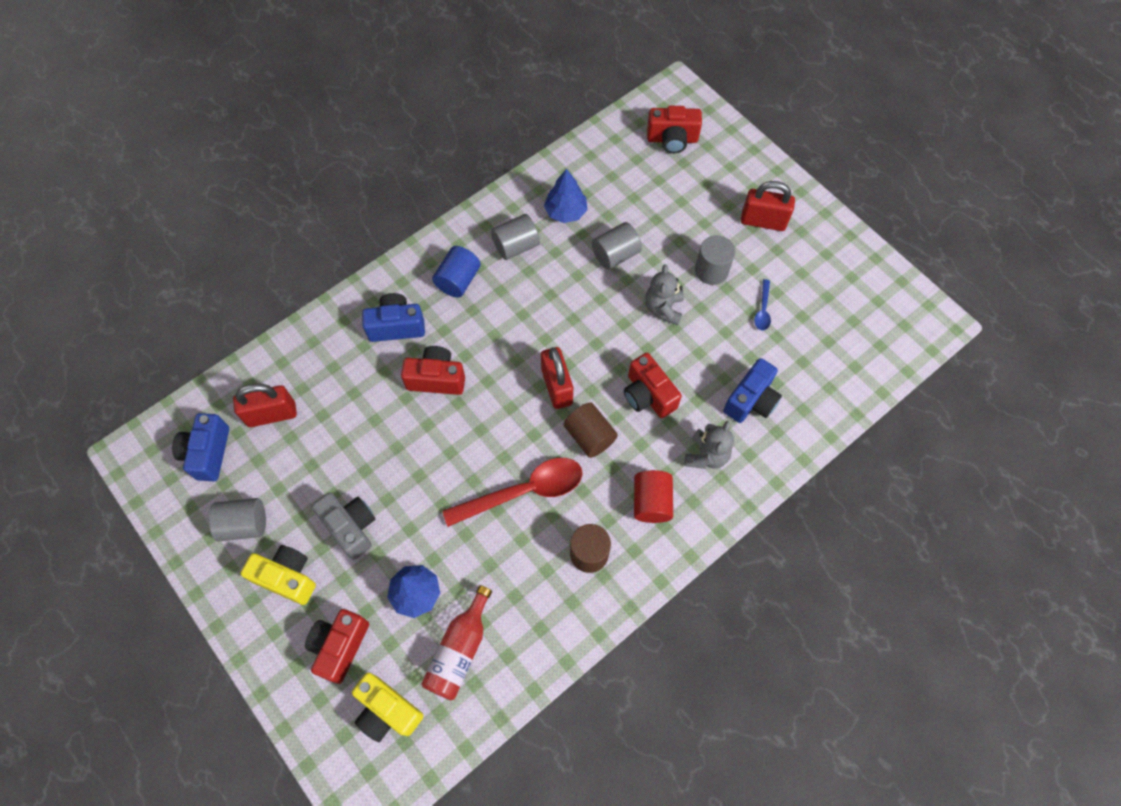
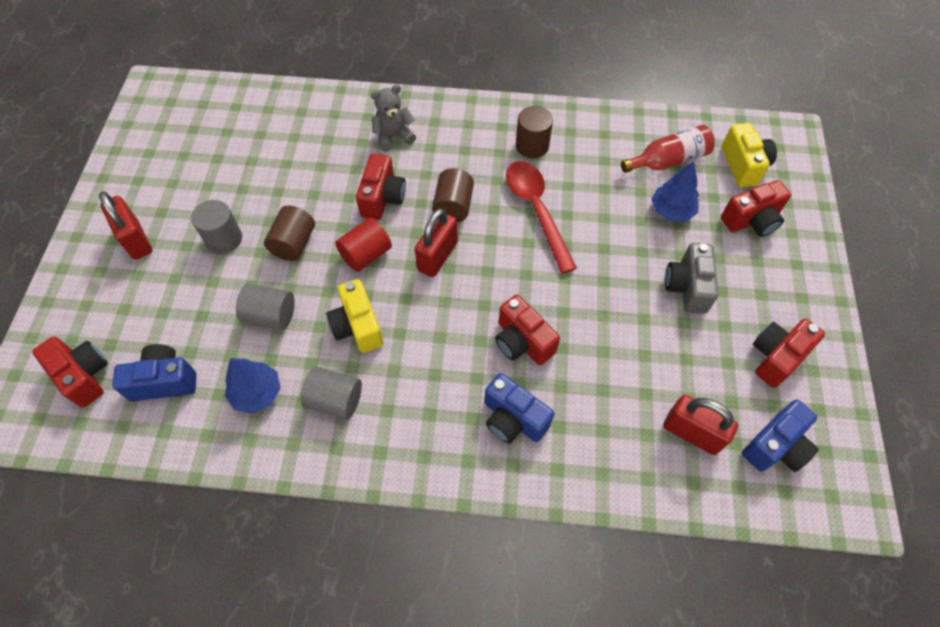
camera: 135 degrees left, 5 degrees down
(244, 524) = (776, 357): grey cylinder -> red camera
(287, 577) = (763, 291): yellow camera -> yellow camera (357, 326)
(458, 280) = (418, 414): blue cylinder -> none
(524, 491) = (536, 210): red spoon -> red spoon turned 45 degrees clockwise
(651, 502) = (460, 140): red cylinder -> red cylinder (366, 254)
(663, 308) = (294, 243): grey teddy bear -> brown cylinder
(751, 400) = (323, 141): blue camera -> blue camera (164, 381)
(762, 310) = (234, 183): blue spoon -> none

